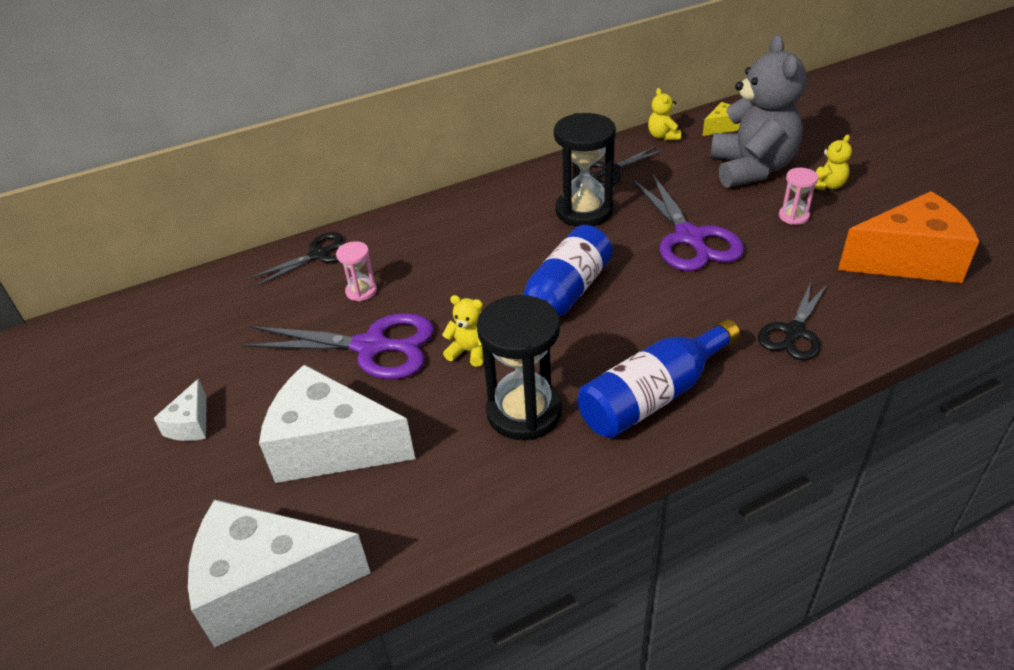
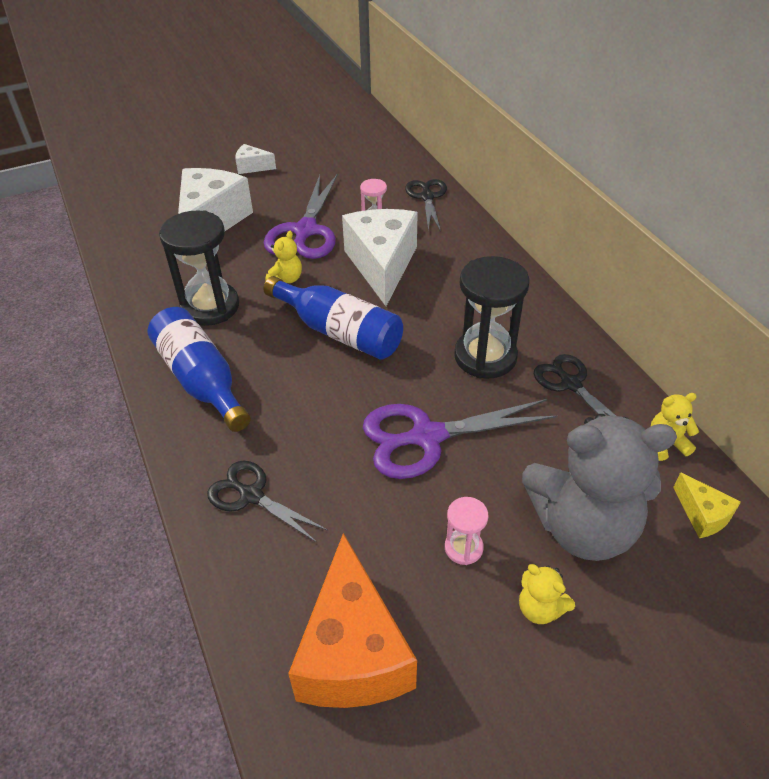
camera: 90 degrees right, 5 degrees up
(268, 584) = (117, 209): white cheese -> white cheese (382, 265)
(318, 255) = (427, 197): black scissors -> black scissors turned 150 degrees counterclockwise

